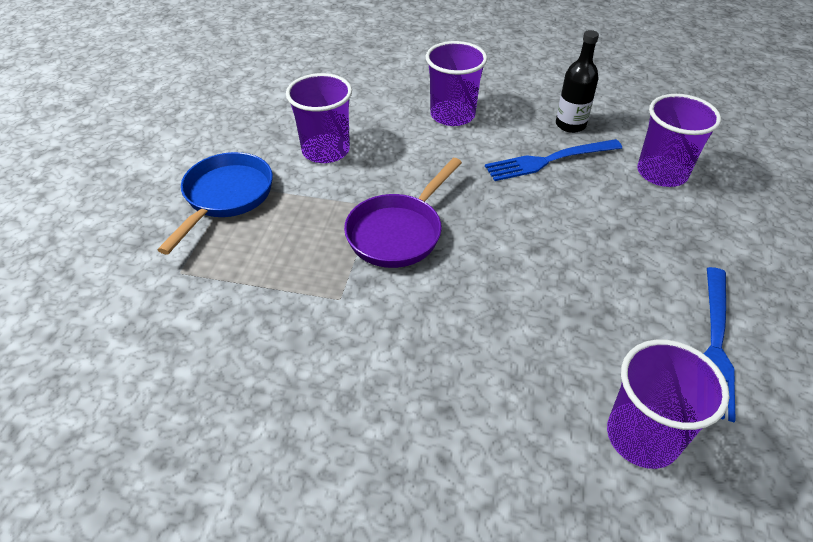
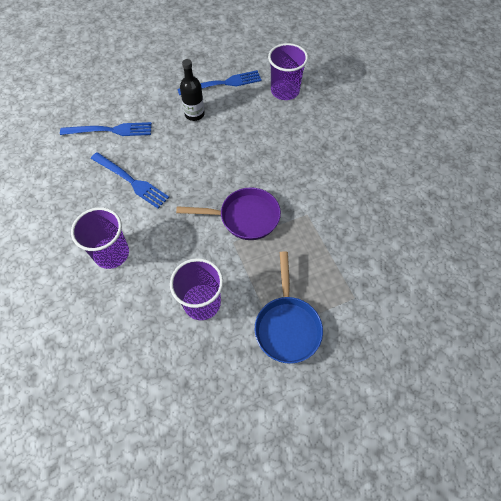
camera: 125 degrees left, 15 degrees up
(225, 197) = (287, 326): blue pan -> blue pan turned 75 degrees counterclockwise
(570, 125) = (84, 186): black bottle -> black bottle (194, 114)
(662, 173) = (110, 130): purple cup -> blue fork

